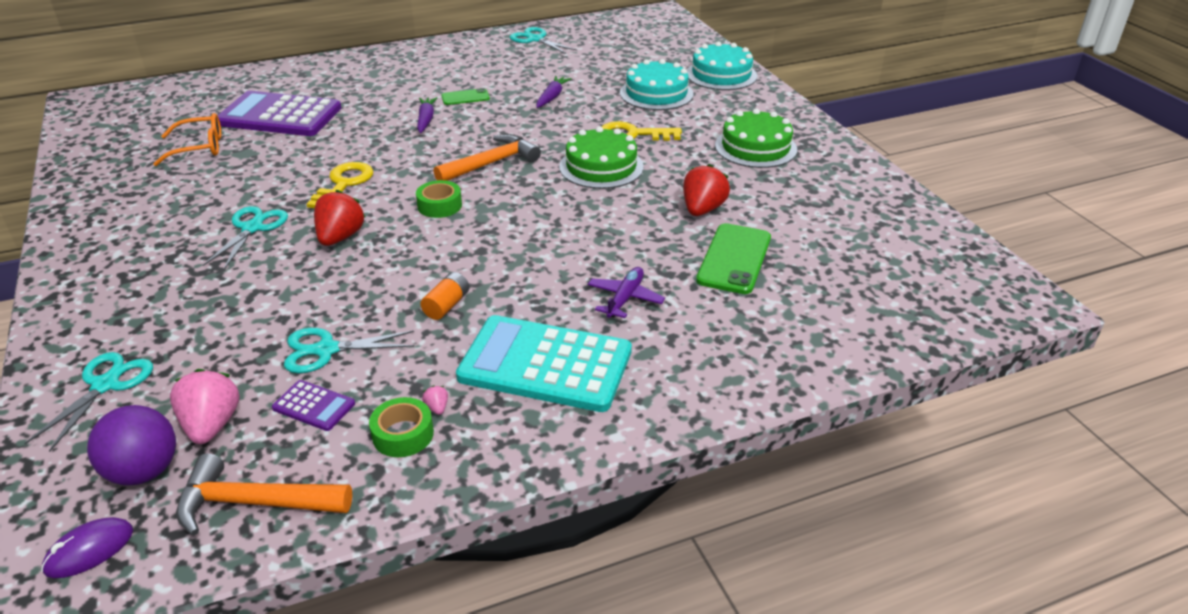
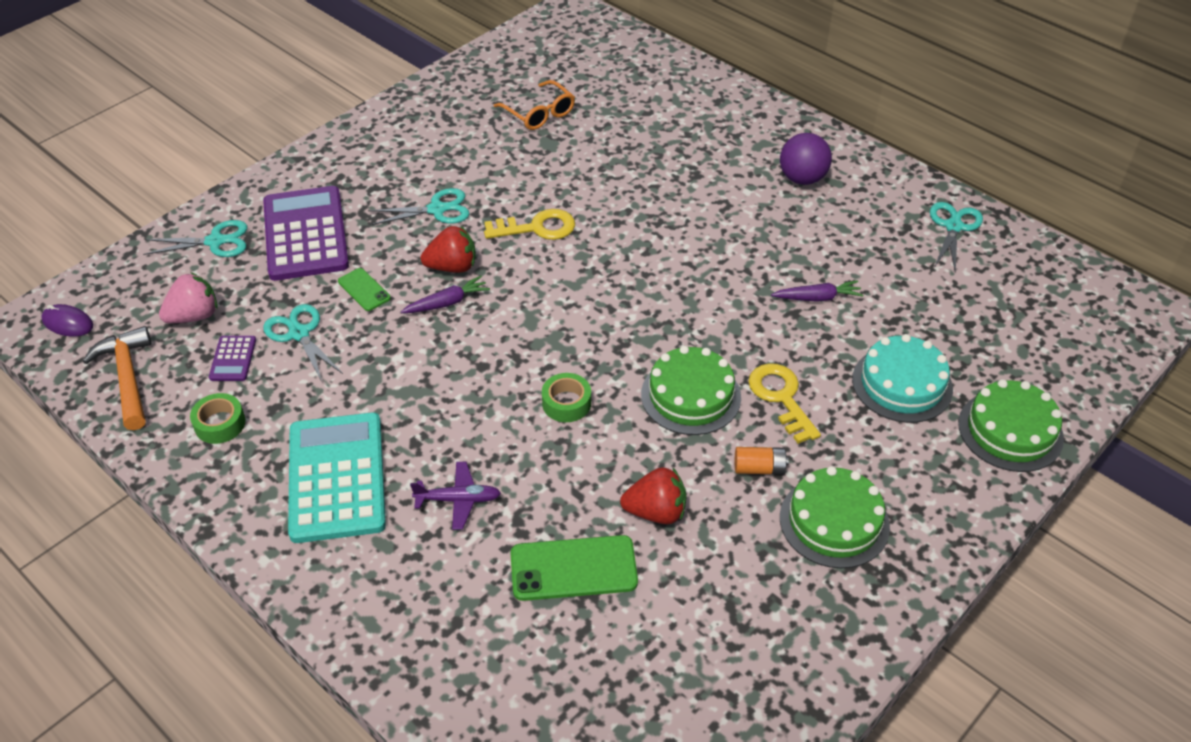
camera: 65 degrees right, 10 degrees up
(144, 471) = (140, 308): purple ball -> purple ball (802, 178)
(280, 116) = (627, 129): purple calculator -> purple calculator (305, 234)
(426, 120) = (692, 225): purple carrot -> purple carrot (447, 303)
(437, 408) = (256, 430): pink strawberry -> none
(439, 205) = (540, 306): green tape -> green tape (566, 403)
(447, 305) = (388, 379): orange battery -> orange battery (759, 468)
(465, 97) = (762, 232): green phone -> green phone (364, 290)
(492, 163) = (640, 309): orange hammer -> none
(721, 75) = (1010, 431): turquoise cake -> green cake

